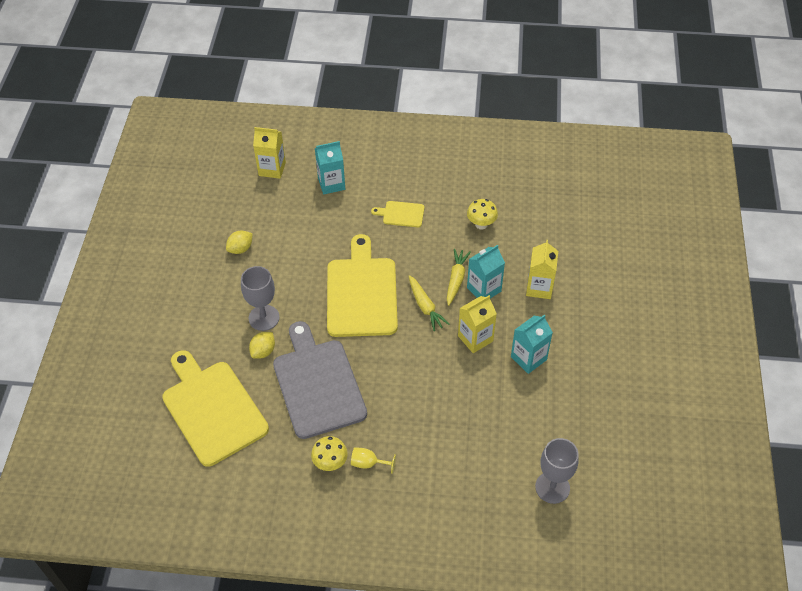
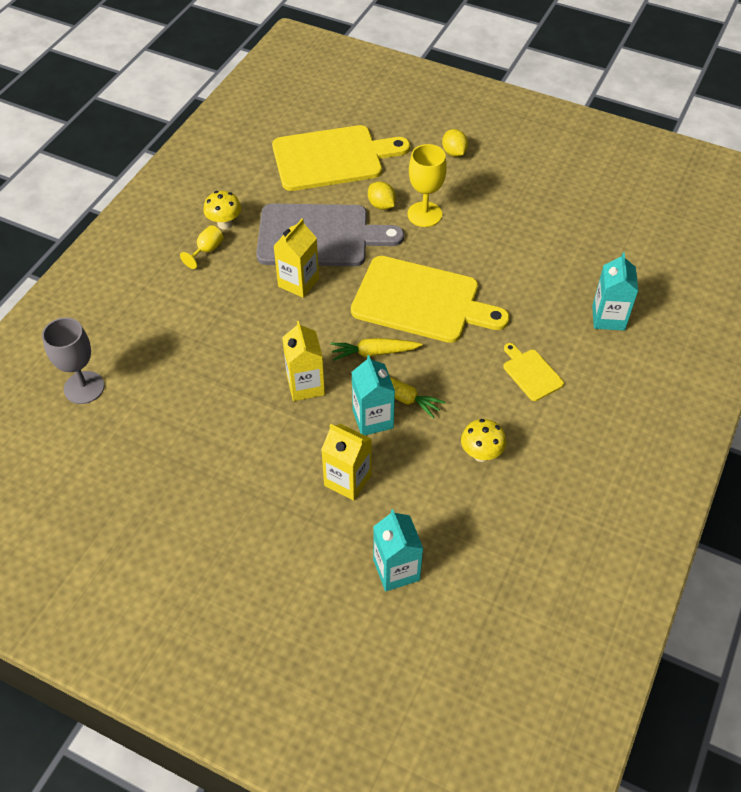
camera: 110 degrees right, 0 degrees up
(240, 249) = (530, 216): yellow lemon -> yellow lemon (454, 152)
(264, 318) = (424, 214): grey goblet -> yellow goblet
(272, 169) = (652, 268): yellow carton -> yellow carton (298, 282)
(401, 214) = (531, 373): yellow cutting board -> yellow cutting board turned 60 degrees counterclockwise
(528, 358) = (251, 427): turquoise carton -> turquoise carton (396, 570)

